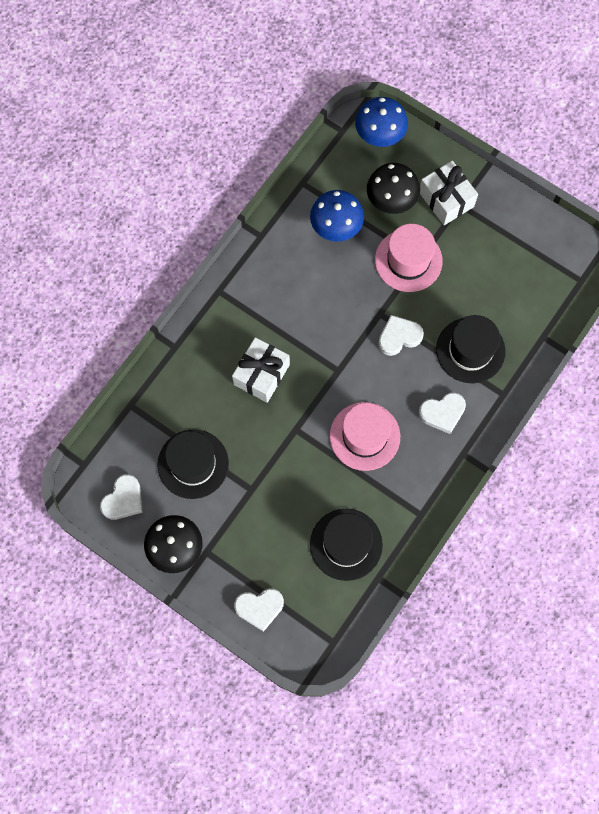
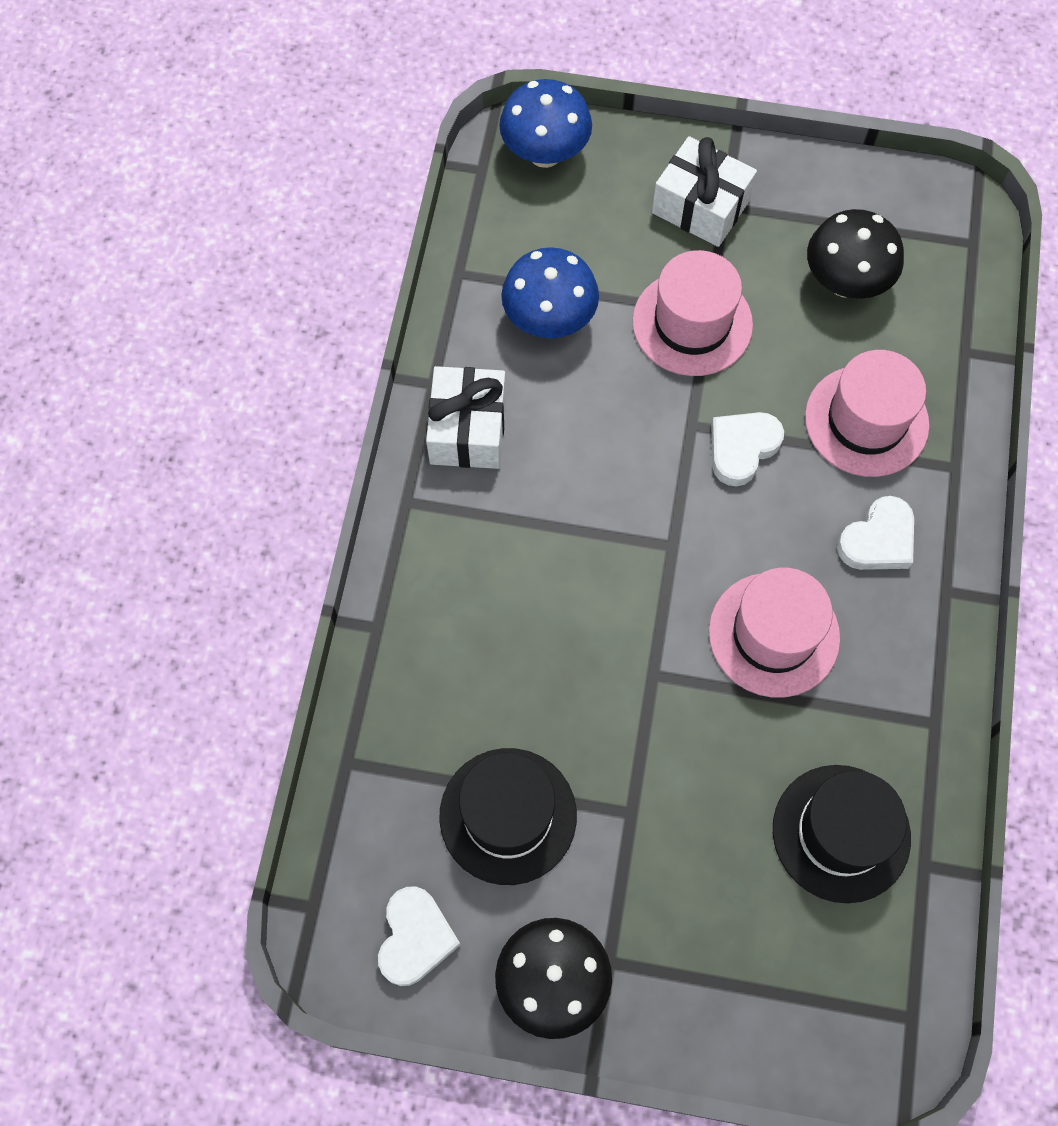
camera: 25 degrees left, 5 degrees down
(259, 608) = (754, 1019): white heart -> none
(261, 374) = (548, 608): white gift -> white gift (468, 430)
(391, 201) = (615, 243): black mushroom -> black mushroom (845, 282)
(470, 350) = (866, 421): black hat -> pink hat

